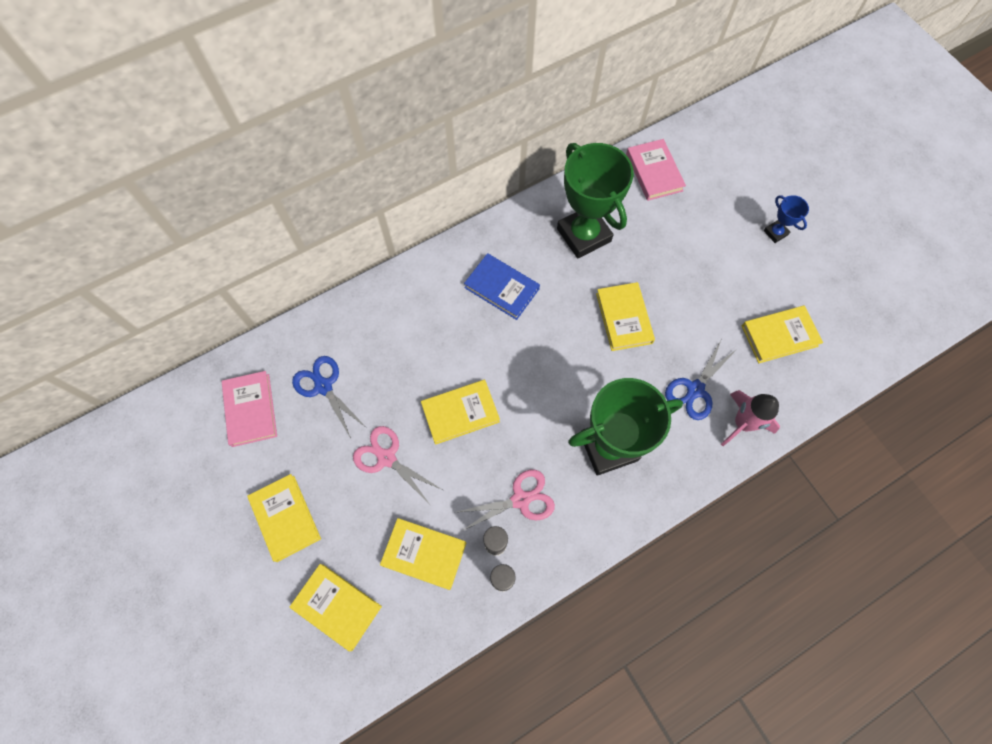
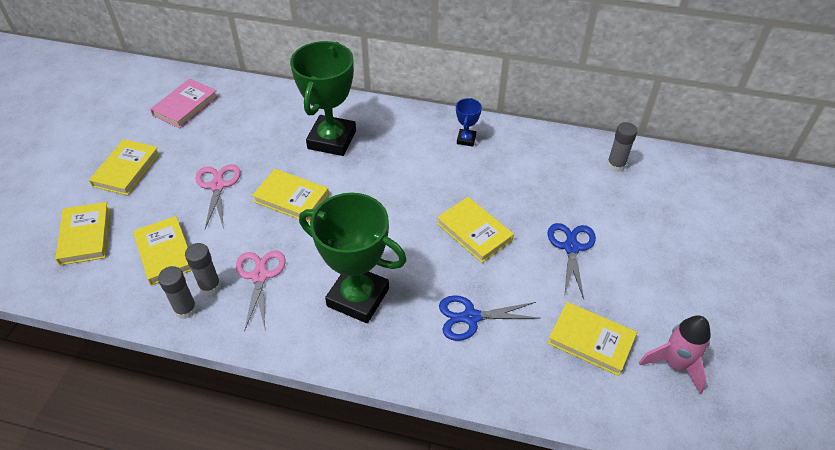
camera: 45 degrees right, 20 degrees down
(323, 386) = (236, 124): blue scissors -> blue scissors (571, 247)
(501, 288) = (411, 153): blue book -> none
(521, 499) = (260, 276): pink scissors -> pink scissors turned 120 degrees counterclockwise
(583, 235) = (509, 164): green trophy -> green trophy (332, 140)
(624, 318) = (474, 232): yellow book -> yellow book turned 75 degrees counterclockwise
(654, 172) = (616, 165): pink book -> grey glue stick
(742, 423) = (480, 371): pink rocket -> pink rocket (675, 364)
(775, 233) = (677, 271): blue trophy -> blue trophy (466, 139)

